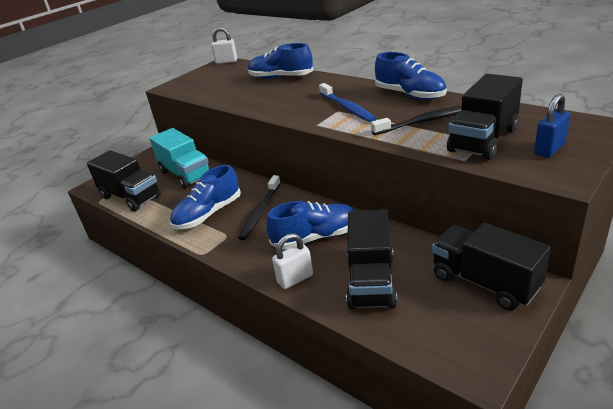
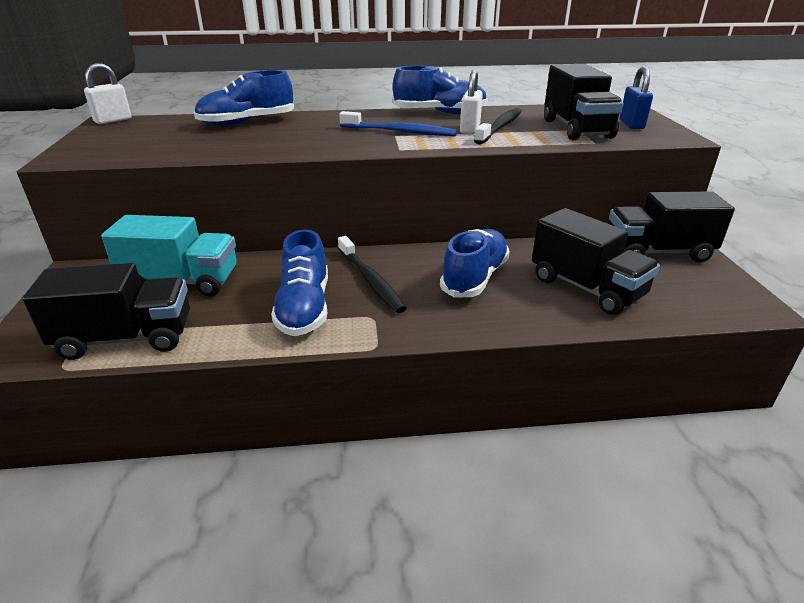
camera: 50 degrees left, 0 degrees up
(295, 279) = (522, 318): white padlock -> white padlock (470, 129)

